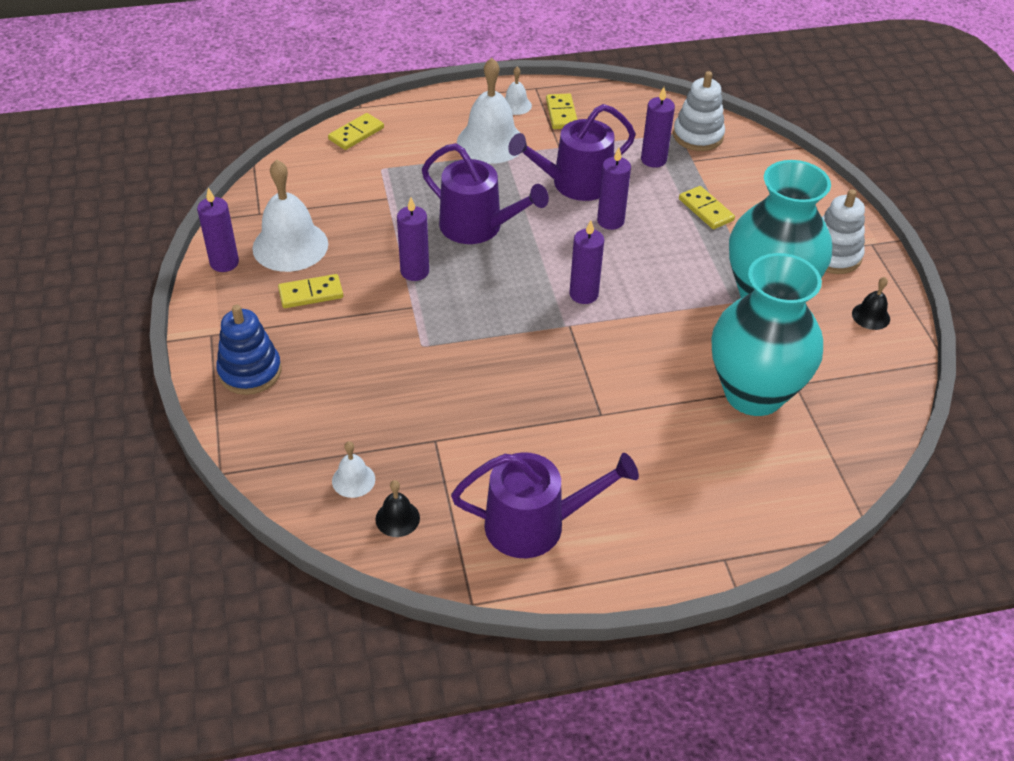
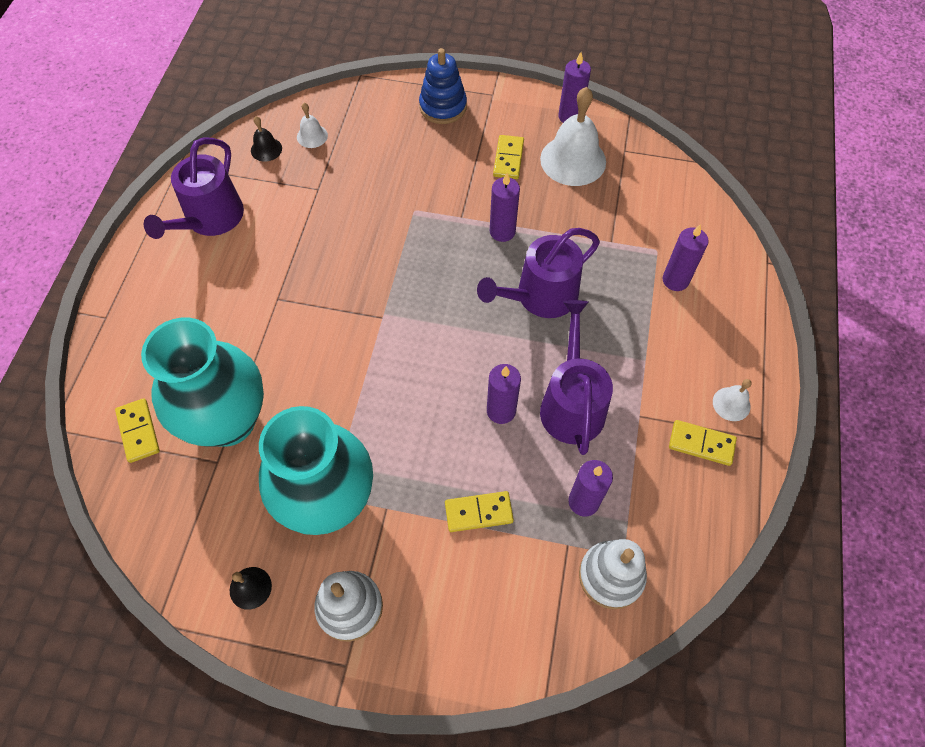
camera: 115 degrees right, 15 degrees up
(356, 134) = (720, 246): yellow domino -> yellow domino (138, 431)
(490, 142) = (670, 354): white bell -> none
(583, 294) = (413, 344): purple candle -> purple candle (675, 280)

